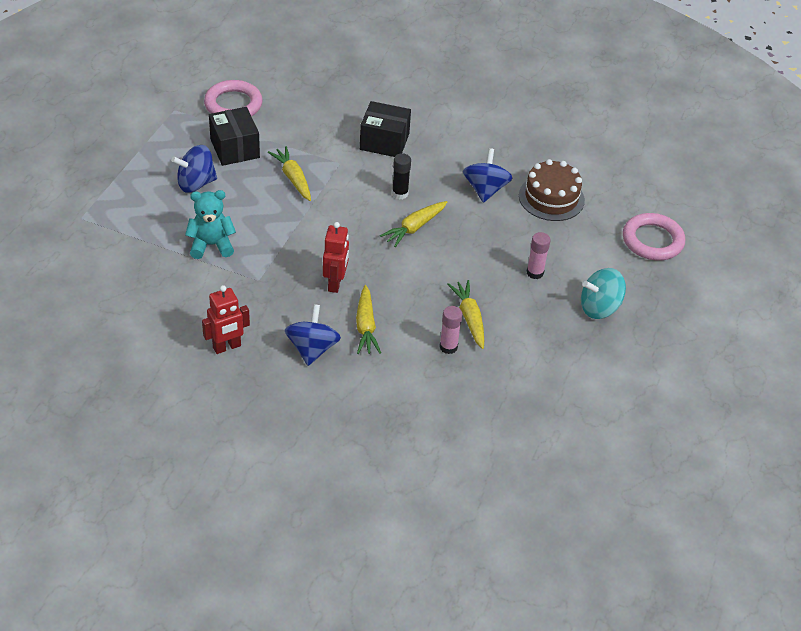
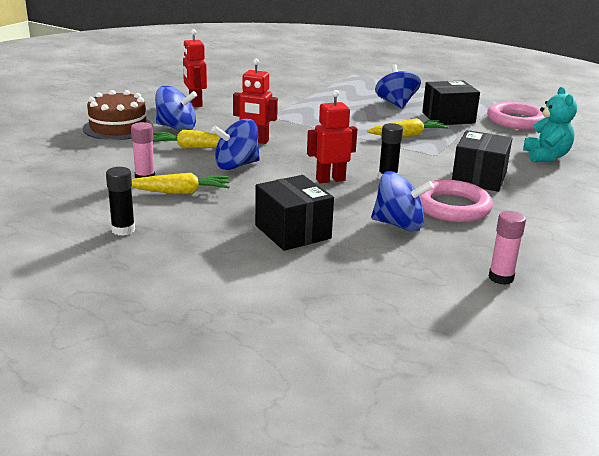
camera: 100 degrees right, 20 degrees down
(211, 245) = (316, 104): turquoise teddy bear -> turquoise teddy bear (546, 156)
(400, 290) = (236, 165): none -> blue spinning top
(414, 227) = (330, 180): yellow carrot -> red robot
(516, 244) = (292, 232): none -> black box
(535, 273) = (238, 237): pink glue stick -> pink glue stick (501, 278)
(547, 339) = (123, 230): none -> black glue stick
(551, 198) = (384, 268): brown cake -> brown cake (118, 127)
(599, 308) = (157, 272): turquoise spinning top -> none
(652, 240) = (281, 343): pink ring -> pink ring (452, 207)

